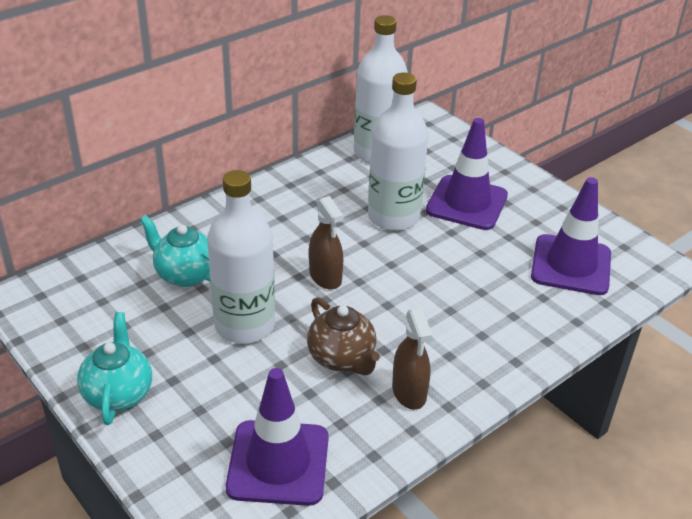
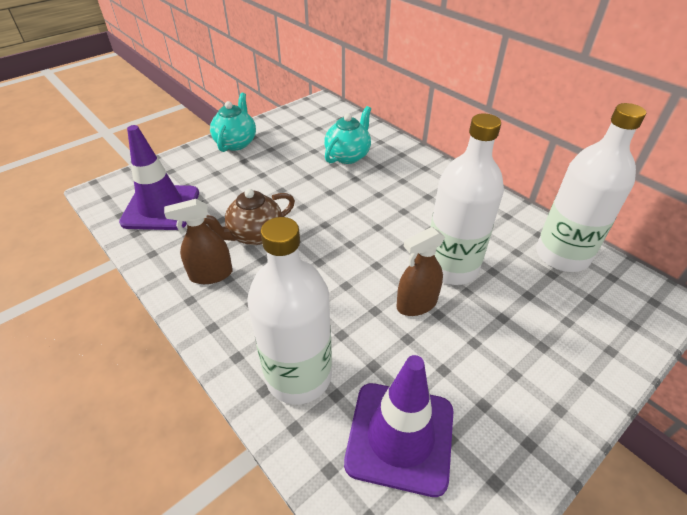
camera: 90 degrees right, 5 degrees up
(118, 393) = (236, 143): turquoise teapot -> turquoise teapot turned 75 degrees counterclockwise
(245, 325) = (294, 185): white bottle -> white bottle (298, 376)
(325, 277) = (353, 223): brown spray bottle -> brown spray bottle (416, 304)
(466, 203) = (498, 331): purple traffic cone -> none

